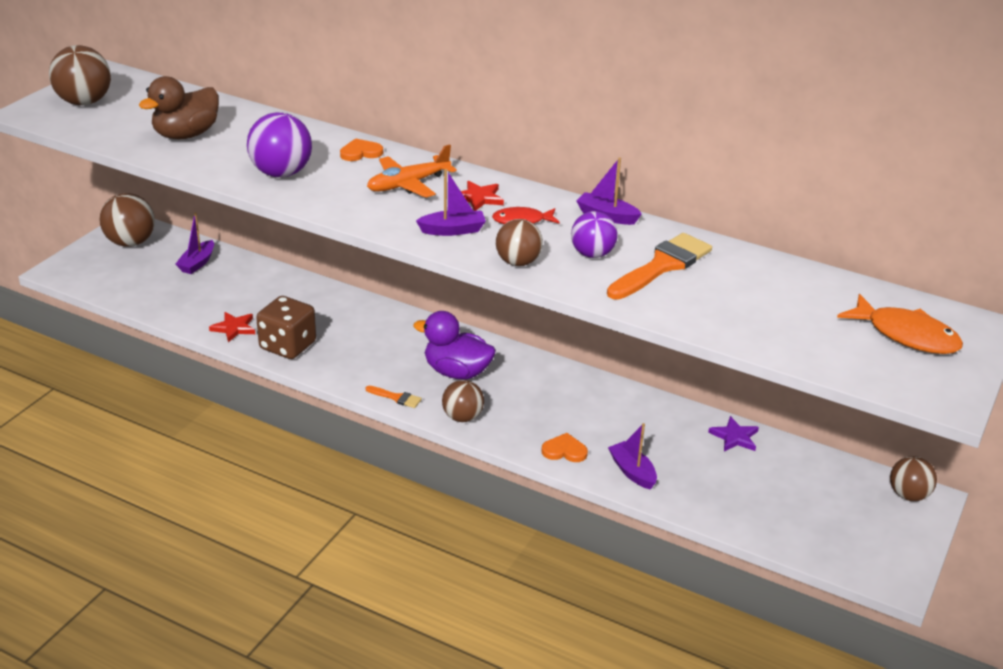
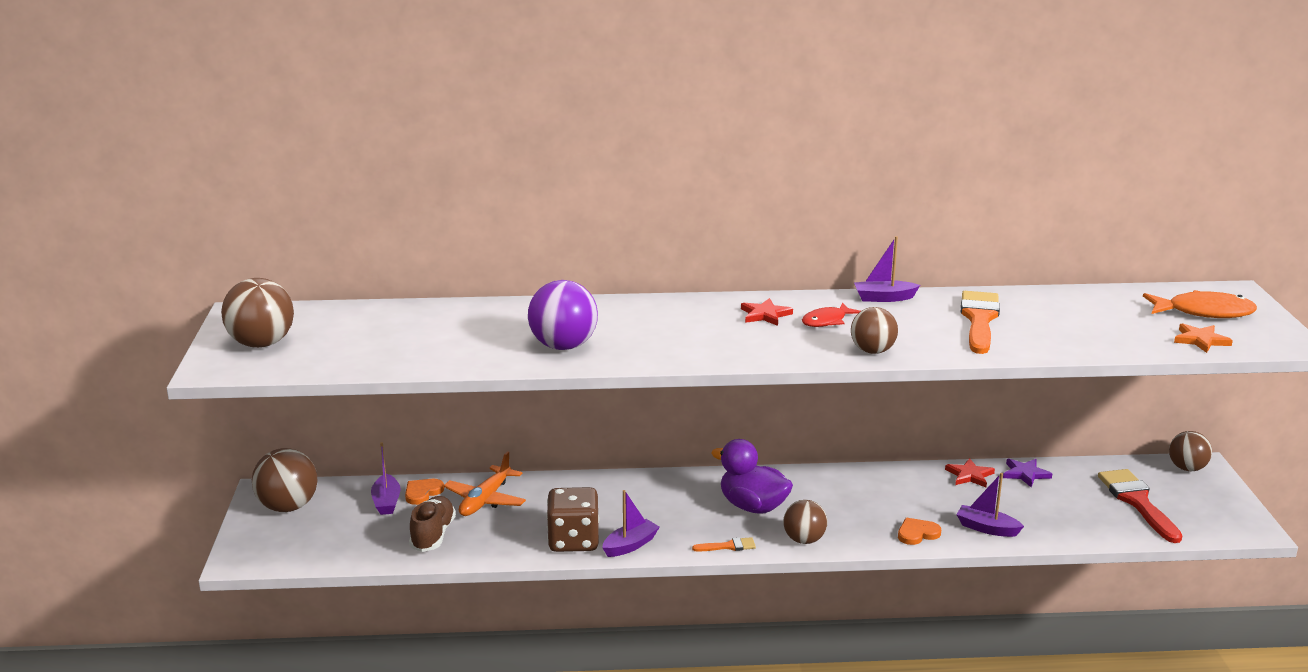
camera: 30 degrees left, 10 degrees down
(186, 135) = (418, 342): brown duck -> none
(197, 302) = (433, 535): none -> brown shoe
(234, 328) = (501, 545): red star -> red star (969, 475)
(361, 152) = (608, 310): orange heart -> orange heart (422, 493)
(408, 184) = (690, 322): orange plane -> orange plane (485, 500)
(453, 230) = (784, 344): purple boat -> purple boat (630, 545)
(457, 372) = (753, 507): purple duck -> purple duck turned 45 degrees clockwise
(592, 254) = (917, 328): purple ball -> none
(810, 507) = (1138, 502): none -> red brush
(853, 362) = (1201, 340): none -> orange star

